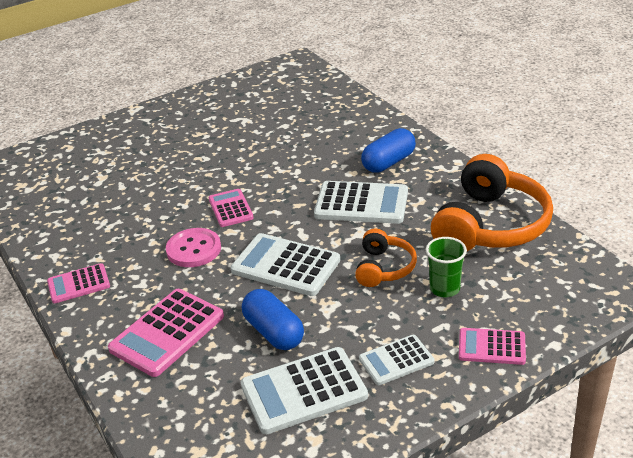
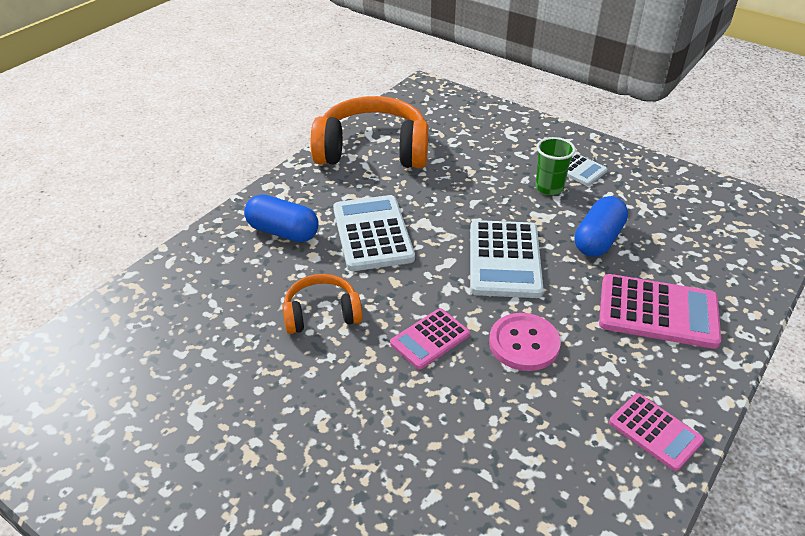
camera: 115 degrees left, 5 degrees up
(304, 391) = (645, 204): white calculator -> none
(384, 268) = (468, 197): orange headphones -> orange headphones (321, 314)
(444, 289) = (475, 160): green cup -> green cup (549, 188)
(491, 347) = (526, 130): pink calculator -> none

